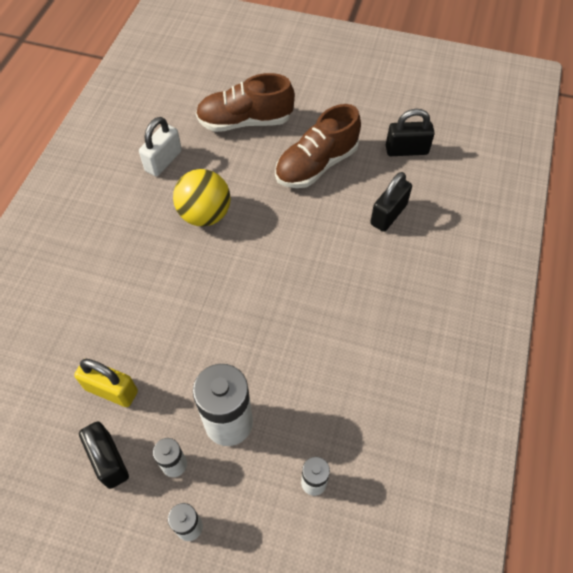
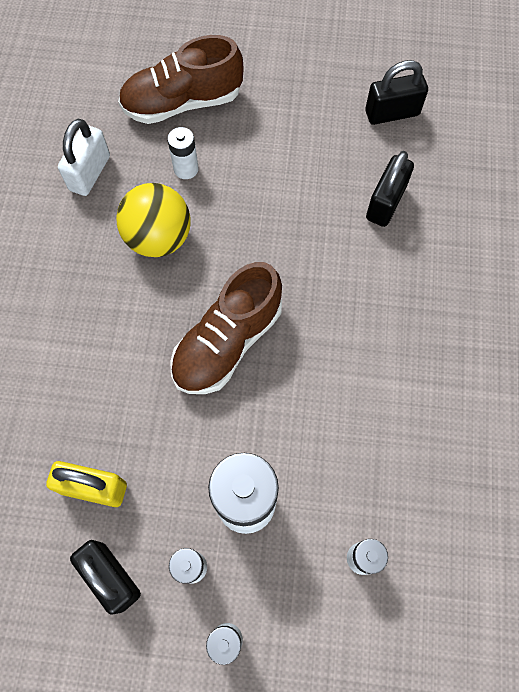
camera: 10 degrees left, 10 degrees up
(237, 168) = (186, 169): none -> white battery
(316, 165) = (284, 149): brown shoe -> brown shoe (227, 342)

